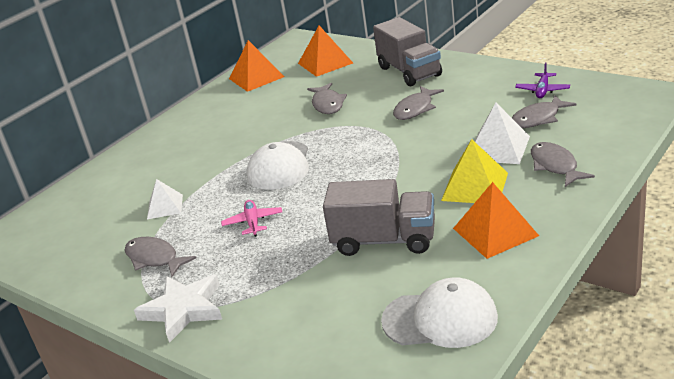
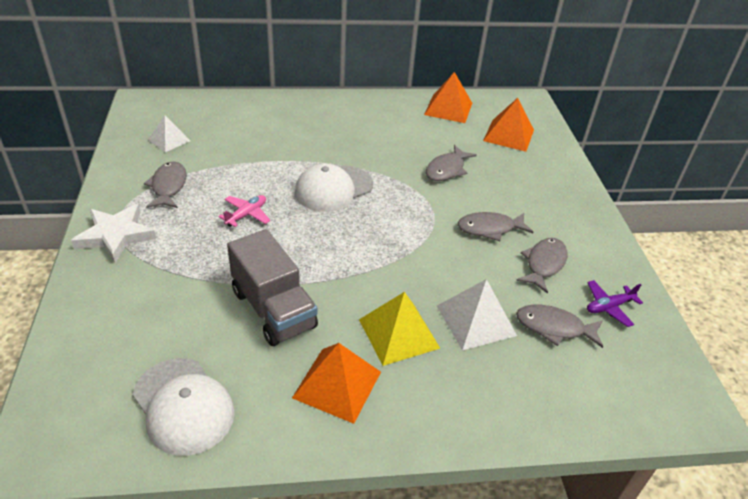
camera: 40 degrees right, 10 degrees up
(165, 206) = (235, 156): white pyramid -> white pyramid (169, 140)
(409, 72) = (547, 194): grey truck -> none
(555, 166) = (481, 381): grey fish -> grey fish (544, 264)

